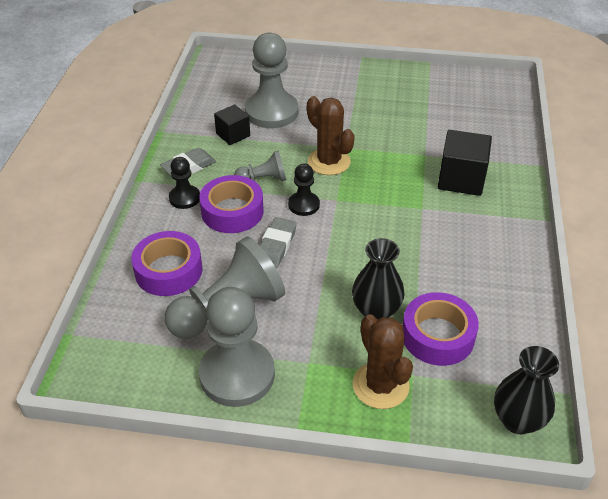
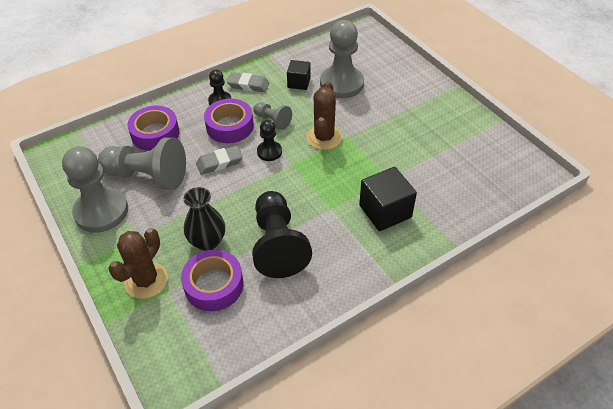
camera: 50 degrees right, 5 degrees up
(431, 264) = (278, 244): none -> black pawn
(517, 420) = (174, 369): black vase -> none

